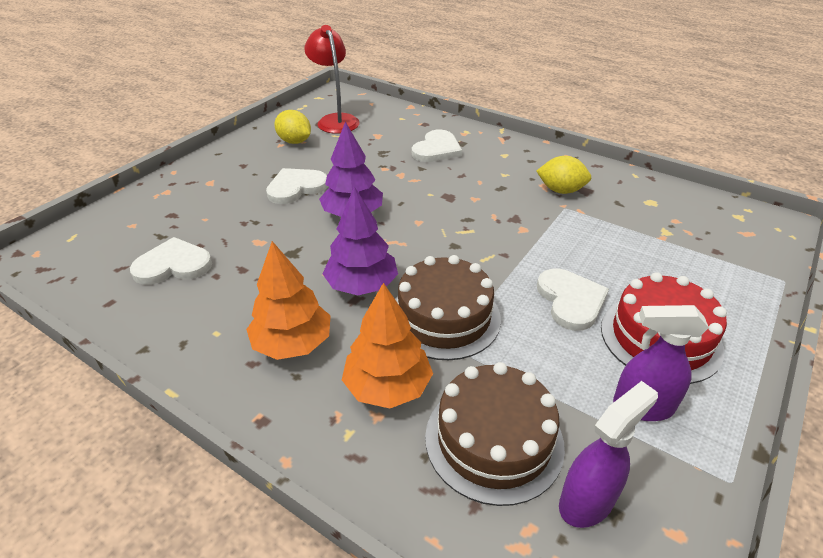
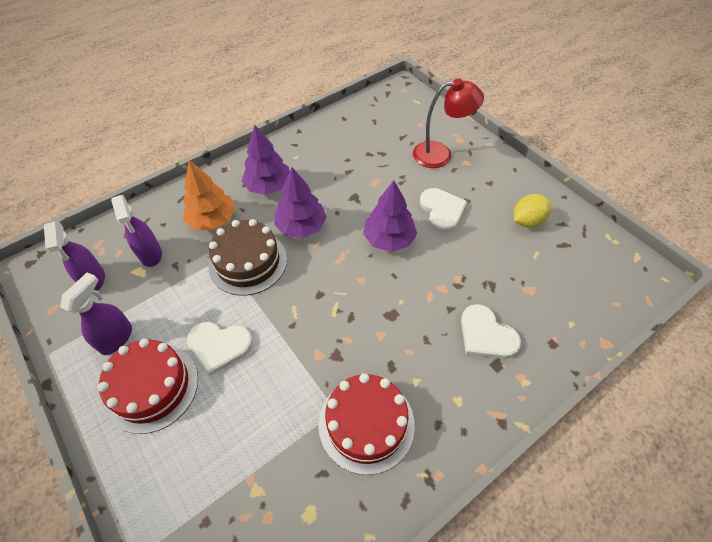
camera: 110 degrees right, 15 degrees up
(173, 265) = (367, 142): white heart -> none
(292, 343) = (268, 186): orange tree -> purple tree
(335, 120) = (572, 261): red lamp -> red lamp (440, 154)
(494, 440) = (150, 254): brown cake -> purple spray bottle
(561, 190) = (366, 423): yellow lemon -> red cake

